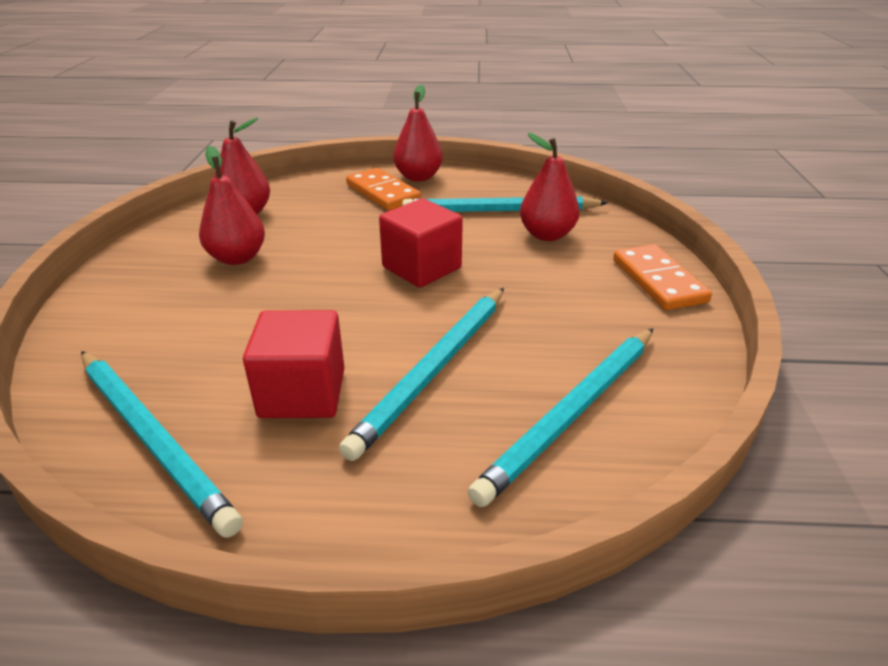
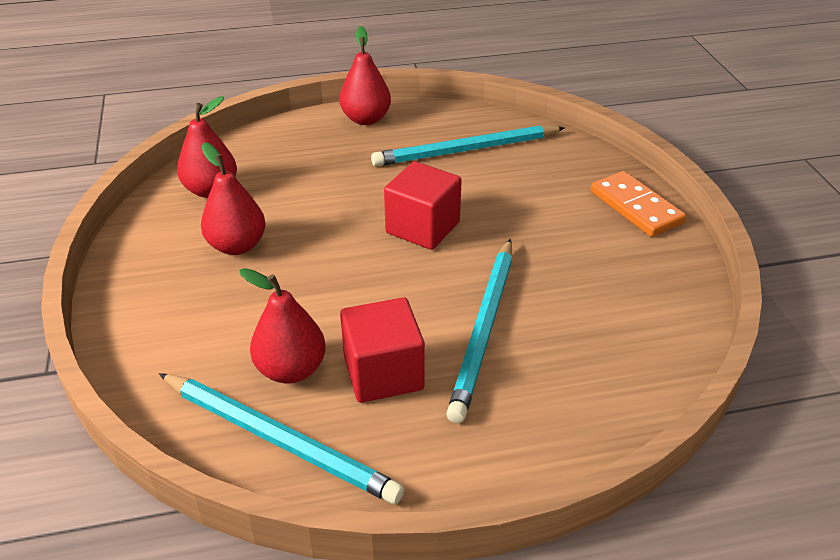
camera: 15 degrees left, 5 degrees up
(383, 193) = (340, 144): orange domino -> none
(547, 235) = (521, 172): red pear -> red pear (291, 369)
(572, 413) = (612, 347): turquoise pencil -> none

